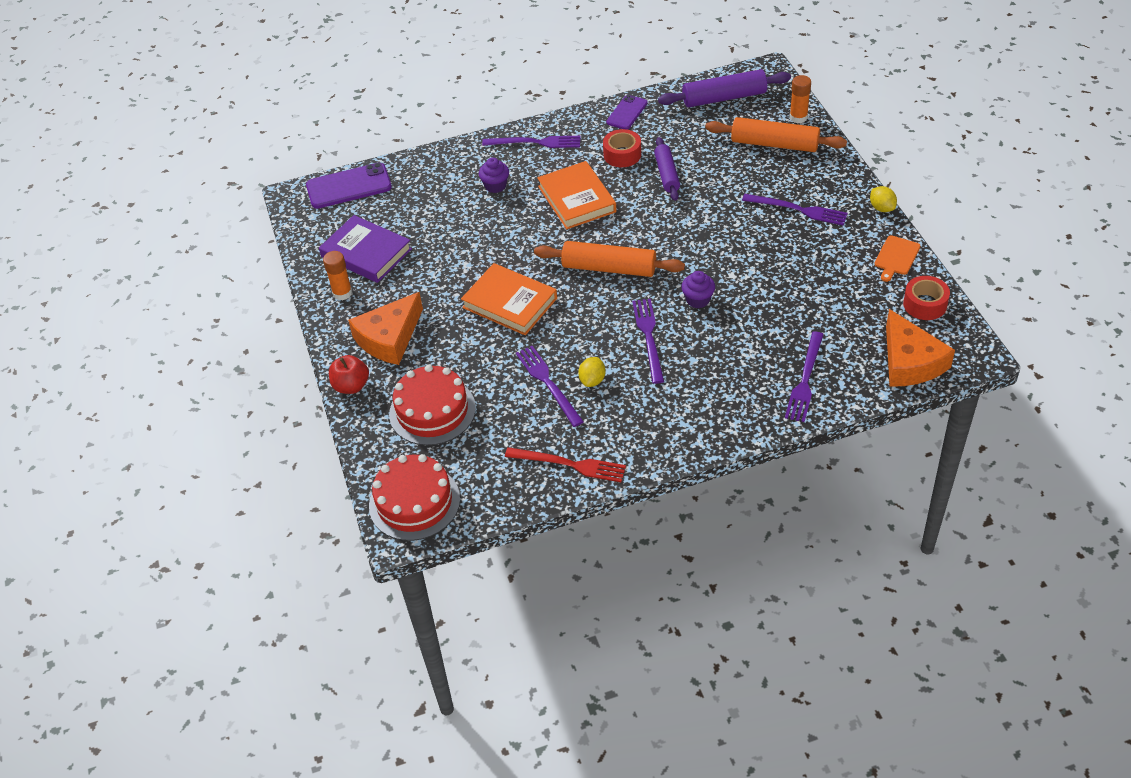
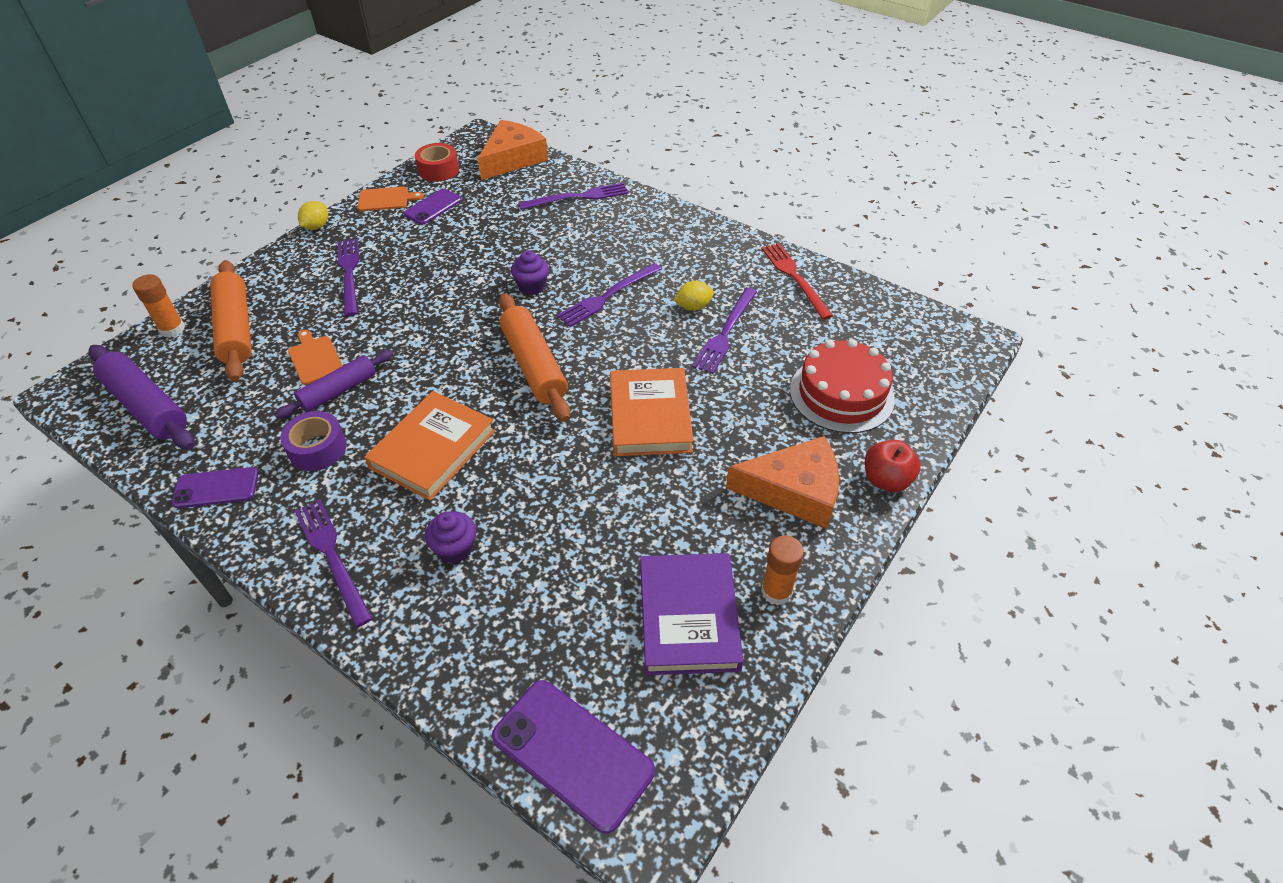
camera: 130 degrees left, 0 degrees up
(414, 502) = (940, 347): red cake -> none
(622, 155) = (317, 449): red tape -> purple tape
(709, 171) = (315, 358): none -> orange cutting board
(861, 281) = (433, 207): none -> purple phone

